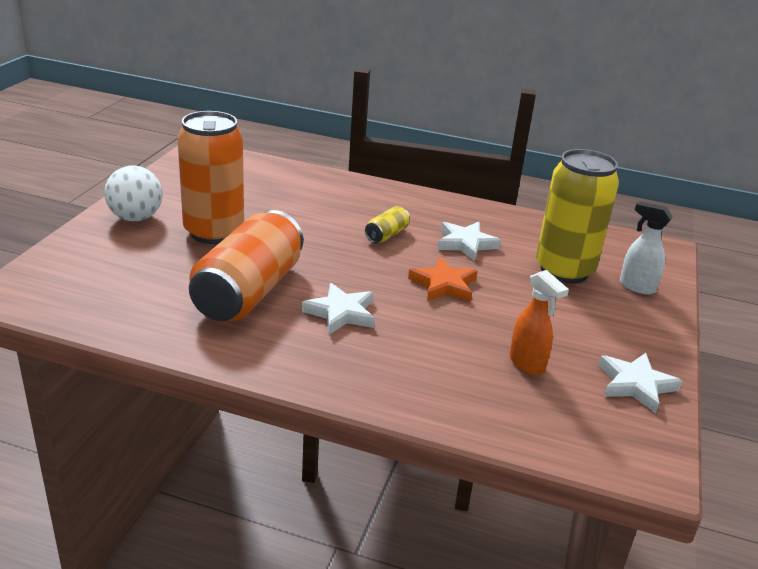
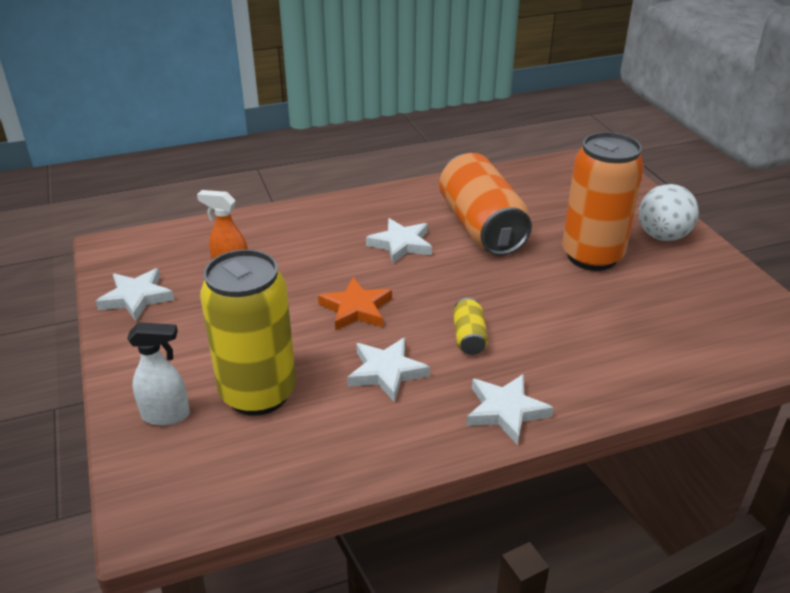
camera: 145 degrees right, 5 degrees up
(418, 201) = (505, 411): none -> white star

